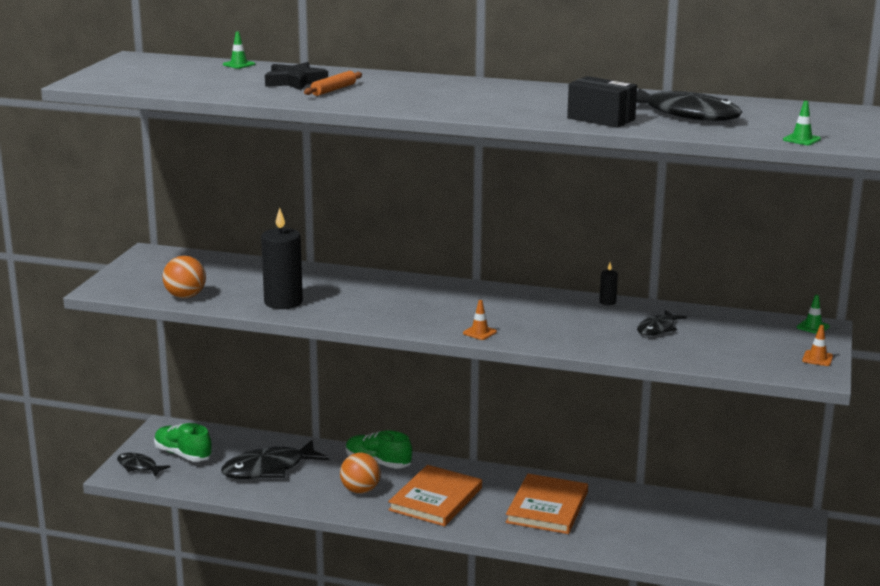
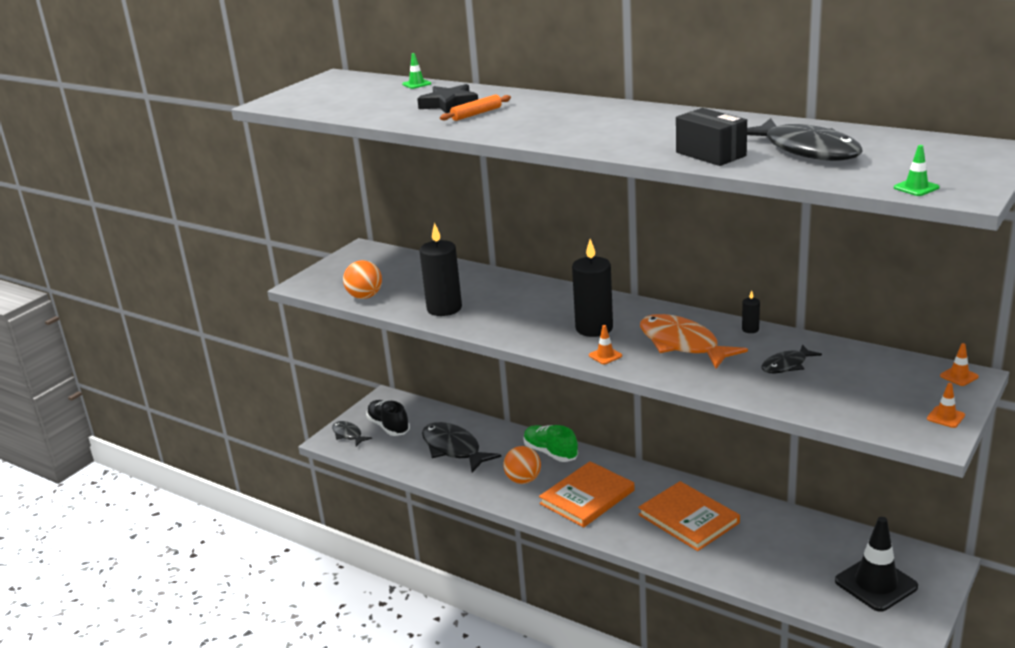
camera: 20 degrees right, 5 degrees up
(183, 454) = (388, 426): green shoe -> black shoe
(269, 469) = (453, 449): black fish -> black fish turned 60 degrees clockwise
(454, 310) = (594, 328): none -> black candle
(547, 507) = (688, 519): orange book -> orange book turned 75 degrees counterclockwise
(550, 318) = (682, 344): none -> orange fish
(745, 542) = (876, 584): none -> black traffic cone
(813, 327) = (959, 376): green traffic cone -> orange traffic cone

